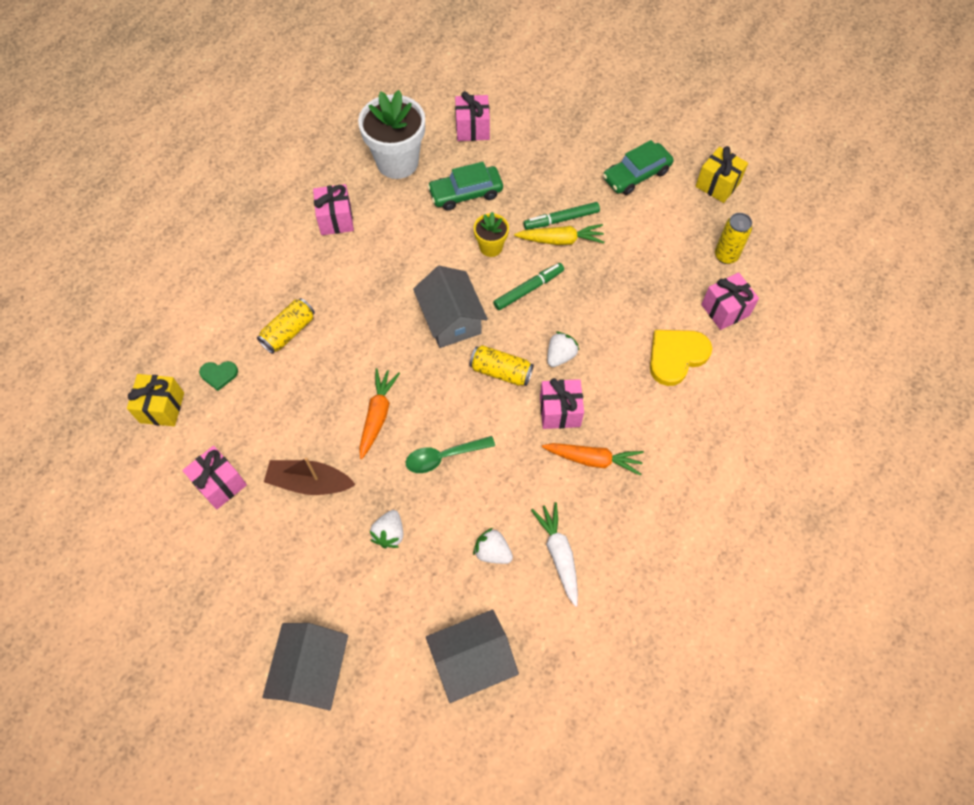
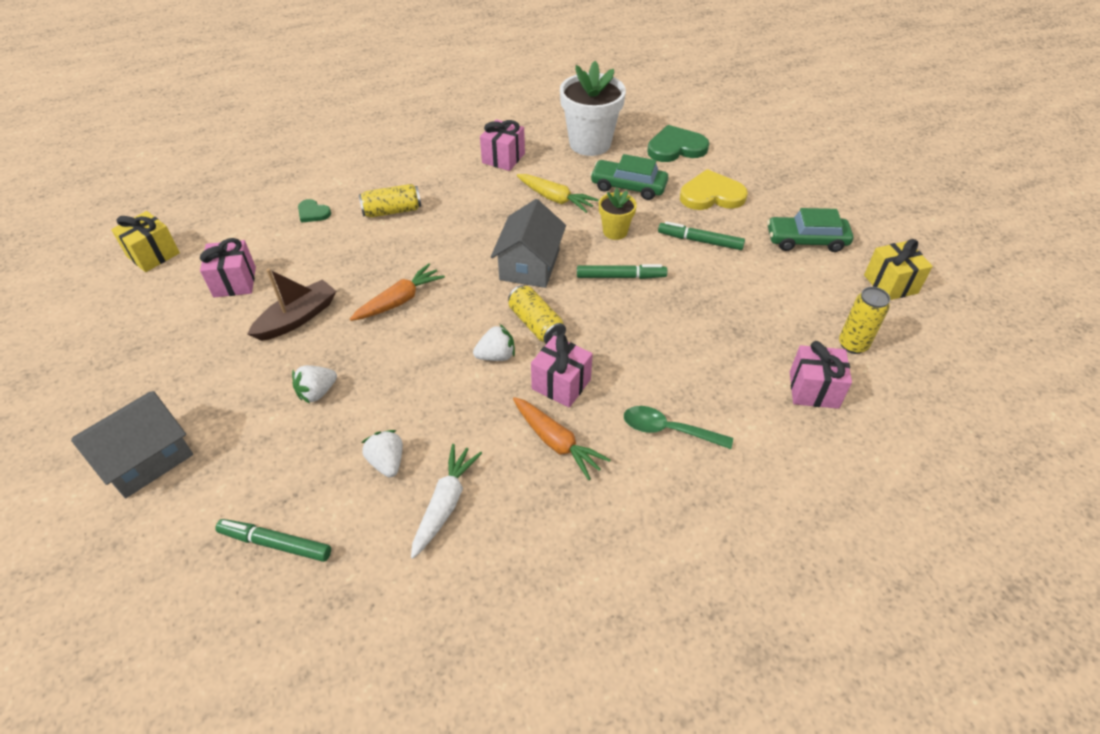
camera: 35 degrees right, 15 degrees down
(162, 407) = (252, 213): yellow gift -> yellow gift (153, 255)
(309, 482) = (297, 318): brown boat -> brown boat turned 90 degrees clockwise
(444, 457) = (422, 361): green spoon -> green spoon (668, 430)
(472, 128) = (676, 148): pink gift -> green heart
(472, 660) = (275, 543): grey house -> green marker
(560, 240) = (685, 255): yellow carrot -> yellow carrot (555, 199)
(560, 356) = (603, 341): white strawberry -> white strawberry (496, 356)
(676, 356) = (723, 402): yellow heart -> yellow heart (711, 195)

